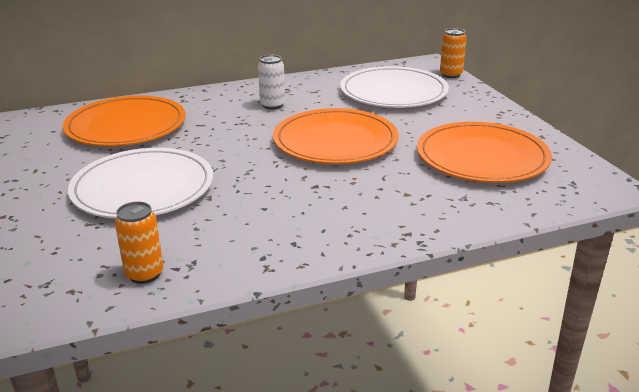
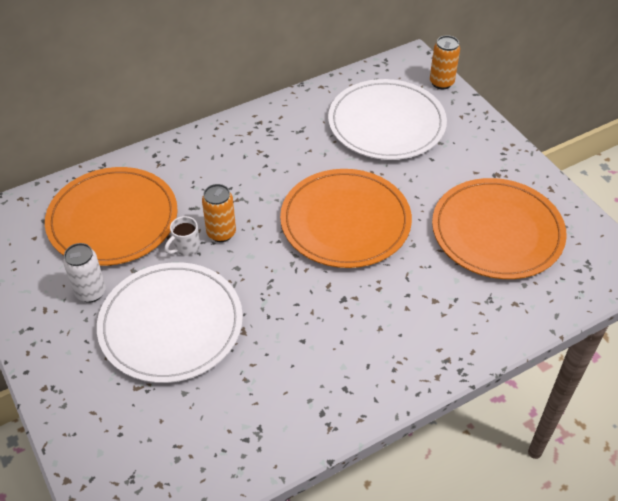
camera: 10 degrees left, 20 degrees up
(144, 274) = (219, 452): orange can -> orange can (221, 233)
(181, 145) = (186, 247): none -> white mug
(272, 105) = (261, 163): white can -> white can (91, 292)

